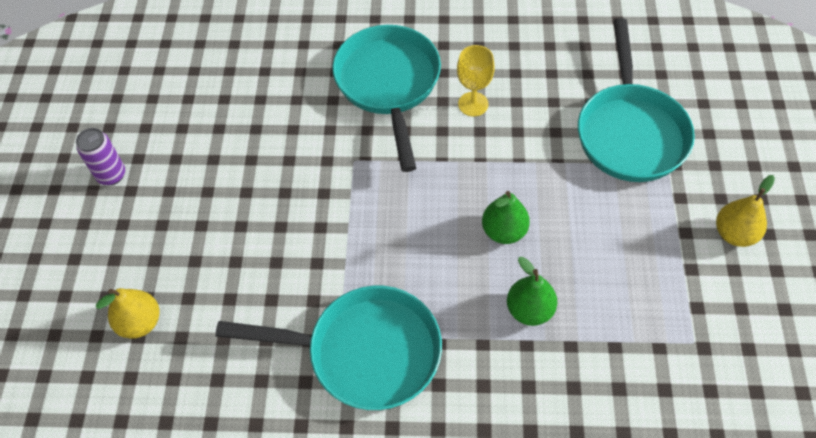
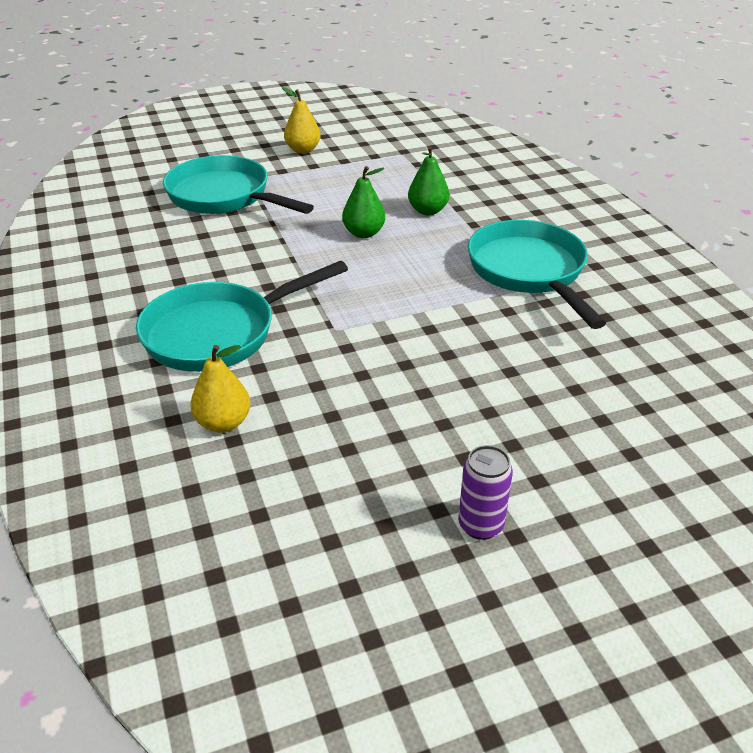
camera: 115 degrees left, 20 degrees down
(140, 322) = (631, 412): yellow pear -> yellow pear (223, 423)
(473, 104) = (224, 275): yellow goblet -> none
(630, 132) = (224, 196): turquoise pan -> turquoise pan turned 120 degrees counterclockwise

